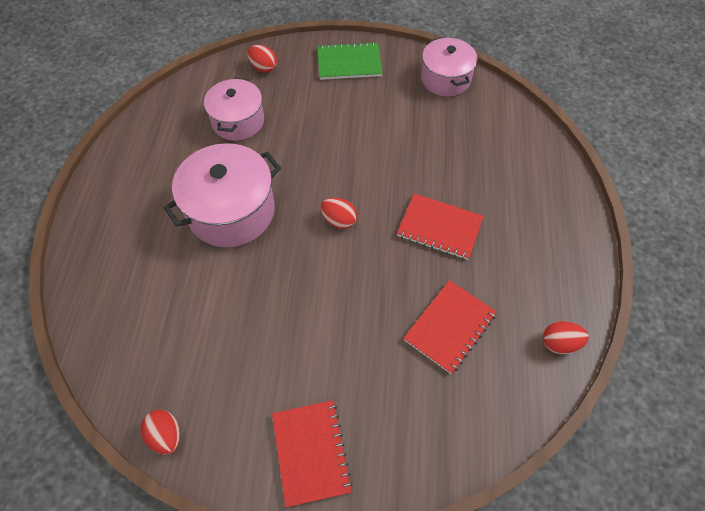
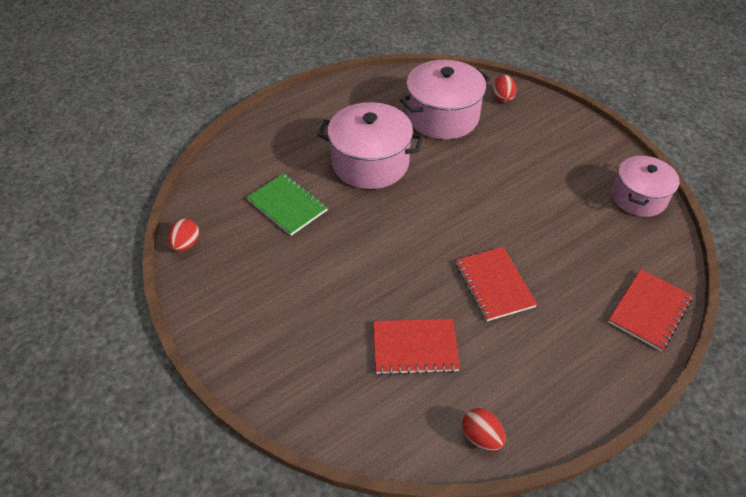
camera: 50 degrees right, 10 degrees down
(238, 121) = (442, 117): pink pot -> pink pot, size x1.50
(310, 452) = (238, 327): red notebook -> red notebook (649, 310)
(339, 220) = (429, 222): red egg -> none
(349, 63) = (570, 135): green notebook -> green notebook (287, 205)

